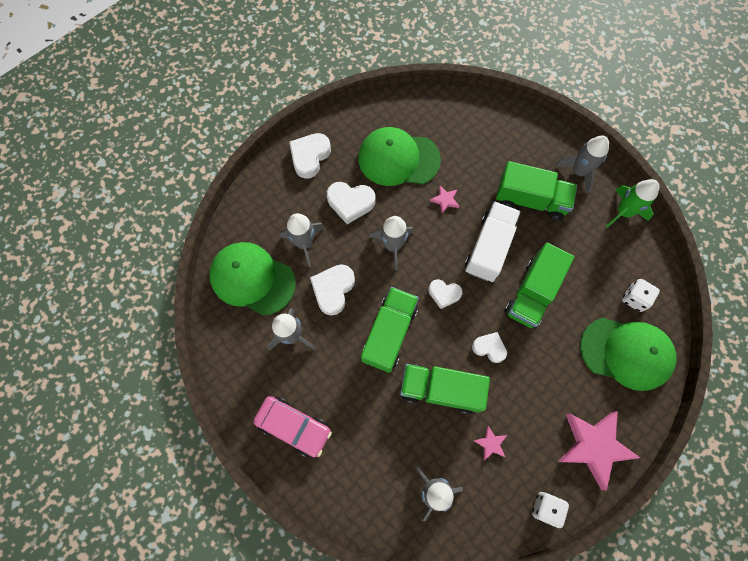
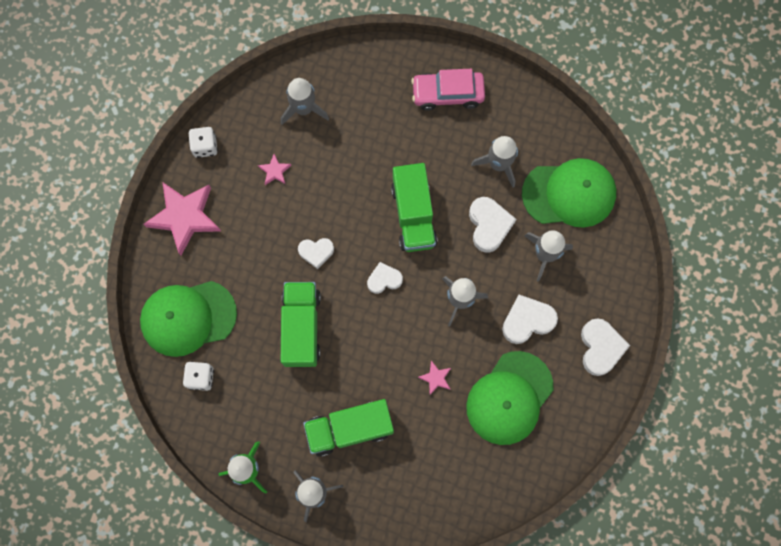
camera: 150 degrees right, 5 degrees up
(398, 159) = (509, 398): green cap -> green cap turned 150 degrees clockwise
(440, 389) = (341, 191): green truck -> none
(489, 248) = (365, 350): white truck -> none

